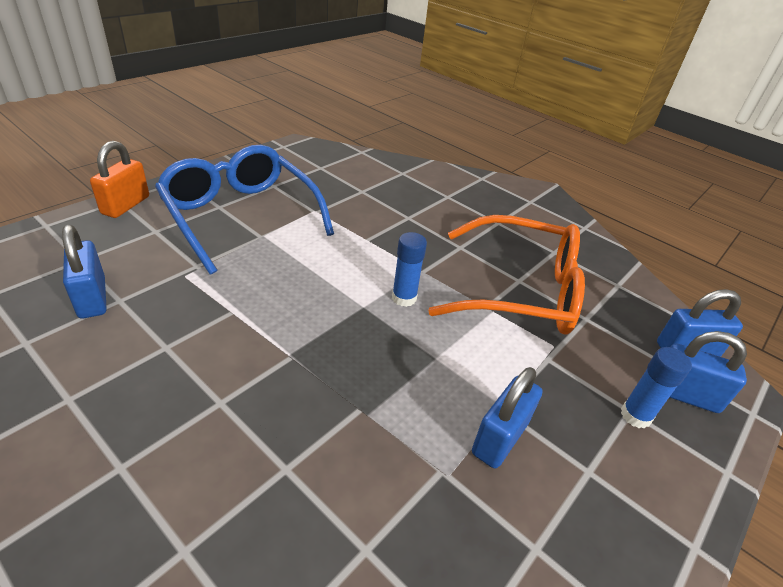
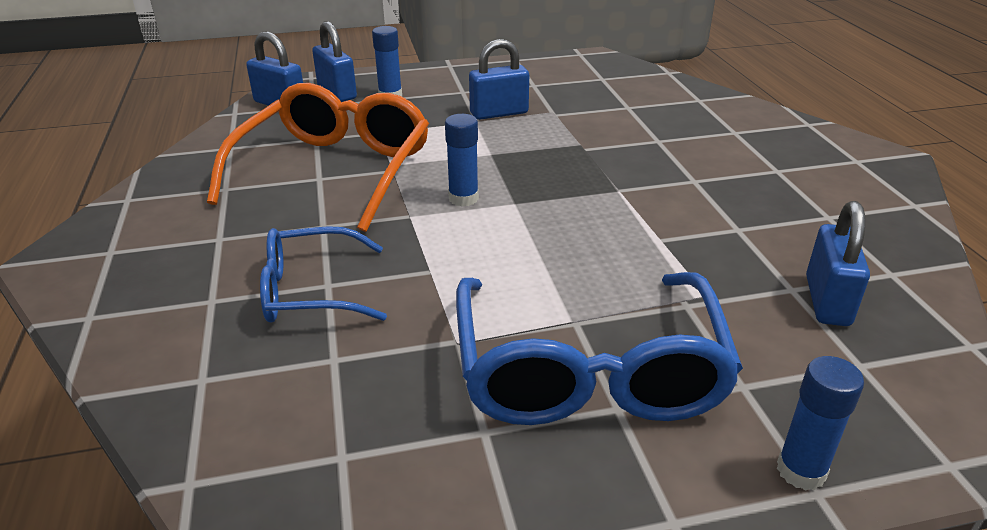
camera: 140 degrees left, 5 degrees down
(126, 205) = (801, 471): orange padlock -> blue glue stick
(411, 212) = (311, 291): none -> blue glasses
(520, 290) = (335, 170): orange glasses -> orange glasses turned 60 degrees clockwise

